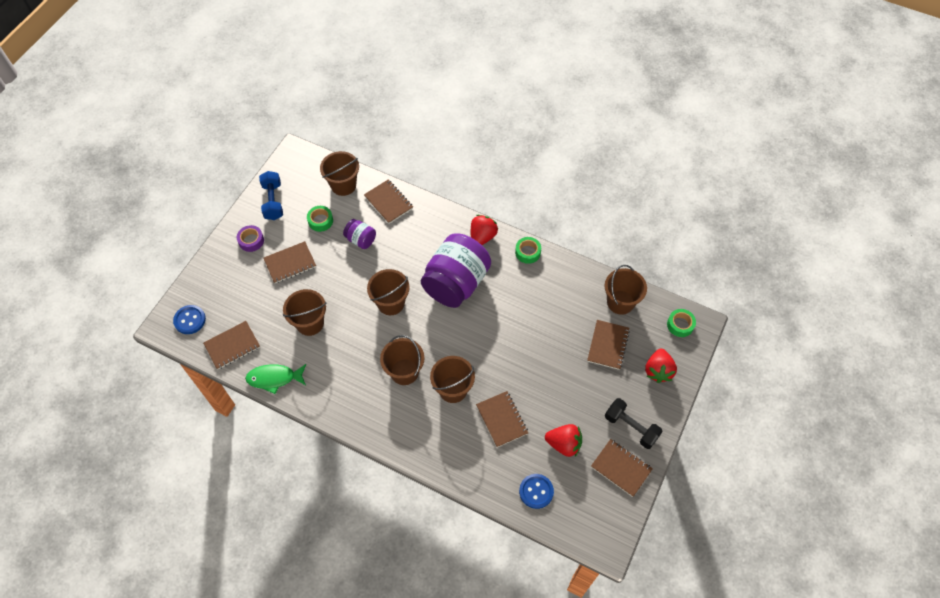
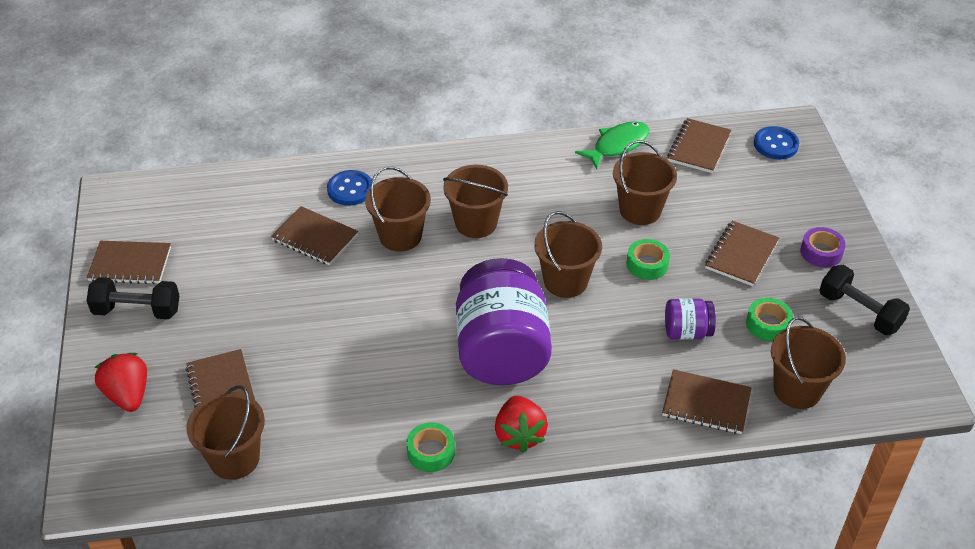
camera: 145 degrees right, 15 degrees down
(273, 201) = (859, 312): blue dumbbell -> black dumbbell
(536, 491) = (226, 196): blue button -> blue button (350, 189)
(564, 444) = (219, 252): red strawberry -> none
(680, 325) = (119, 477): green tape -> green tape (647, 264)

